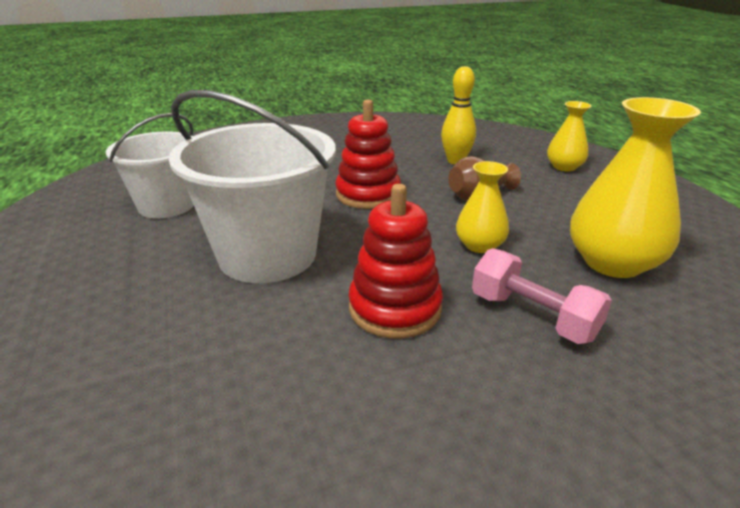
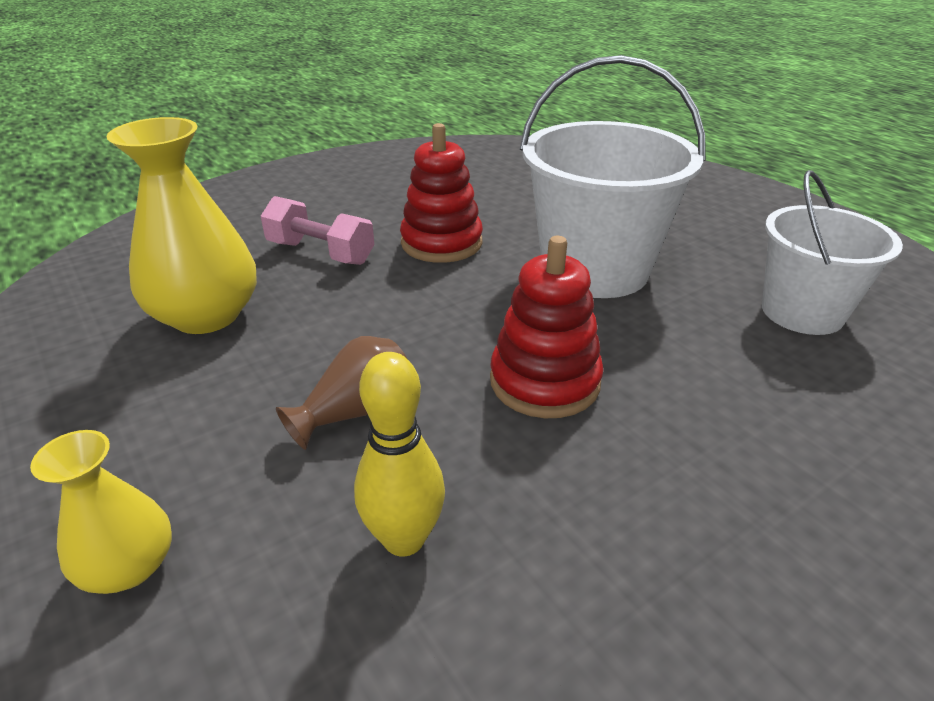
camera: 165 degrees right, 5 degrees up
(479, 245) = (362, 315): yellow vase -> none

